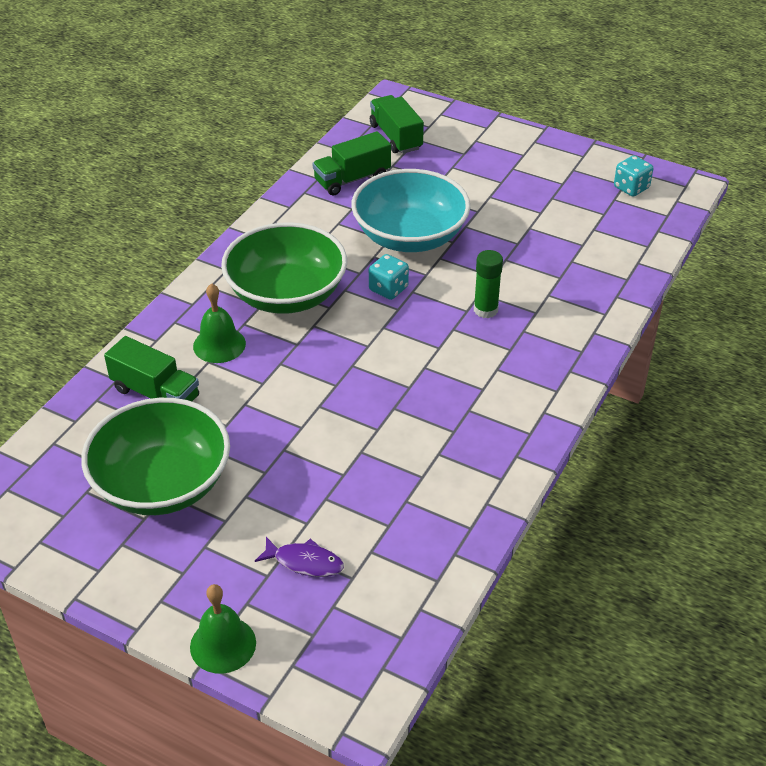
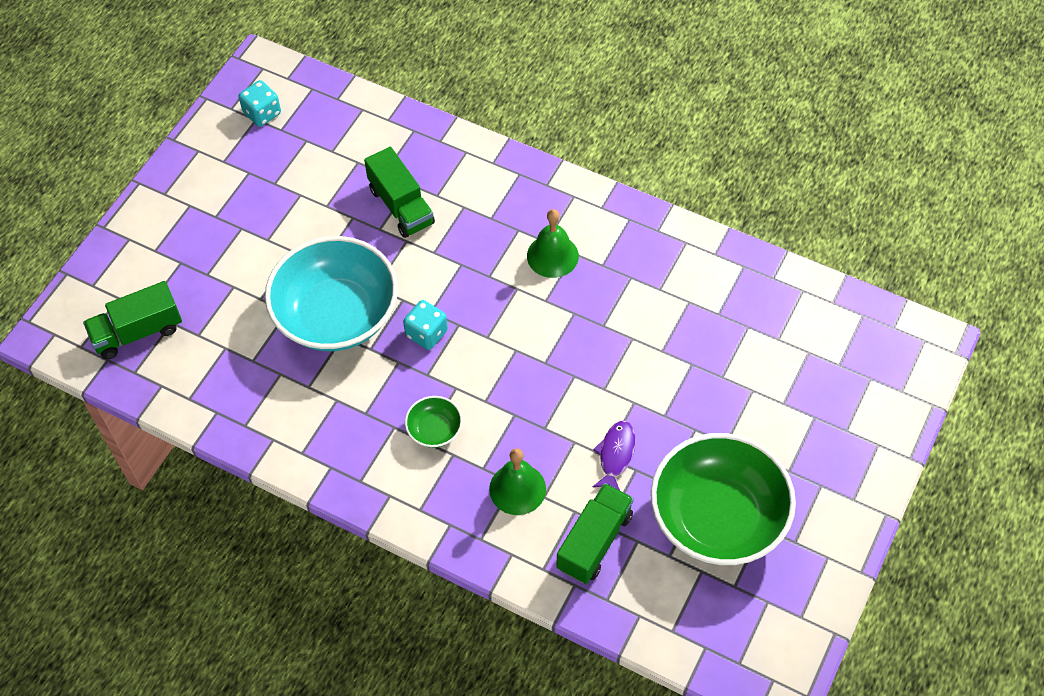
camera: 90 degrees left, 15 degrees up
(223, 644) = (890, 444): green bell -> green bell (552, 256)
(286, 294) = (434, 430): green bowl -> green bowl, size x0.42
(304, 562) = (796, 389): purple fish -> purple fish (615, 455)
(352, 179) = (223, 375): green truck -> green truck (401, 206)
(485, 310) = (460, 248): green glue stick -> none

